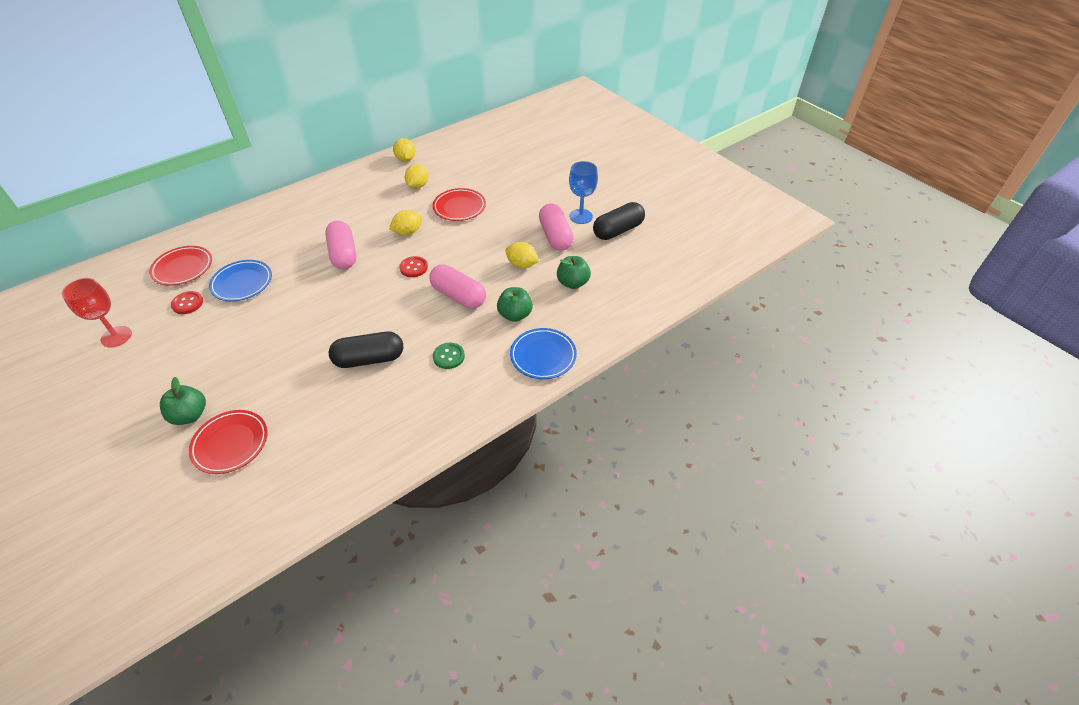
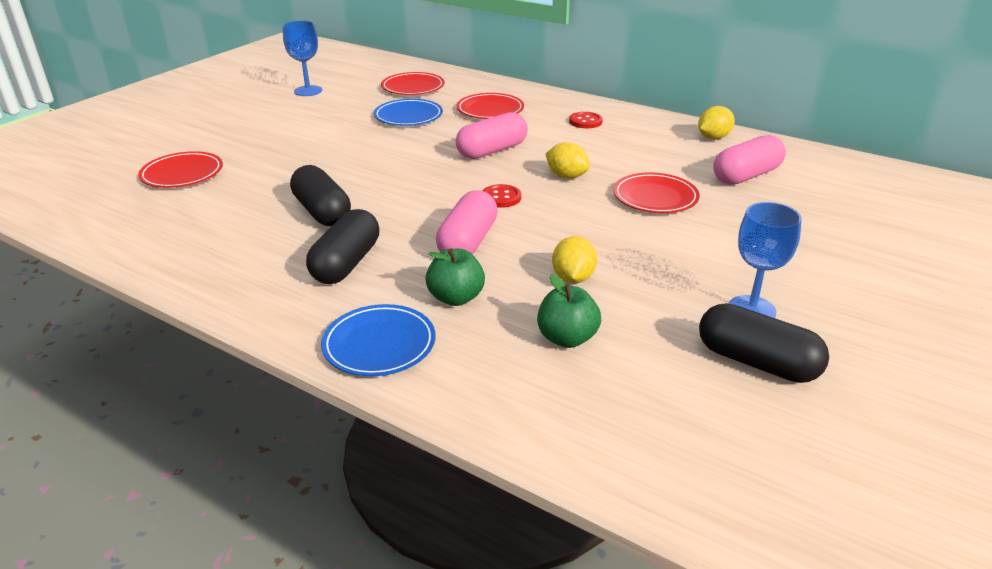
camera: 70 degrees right, 15 degrees down
(116, 336) = (308, 91): red goblet -> blue goblet
(187, 303) = (365, 103): red button -> red button (585, 121)
(190, 415) = (217, 146): green apple -> none
(273, 237) = (490, 110): none -> red plate
(418, 186) = (668, 159): yellow lemon -> none
(448, 356) = (346, 263): green button -> black capsule
(555, 236) = (670, 294): pink capsule -> pink capsule (746, 176)

